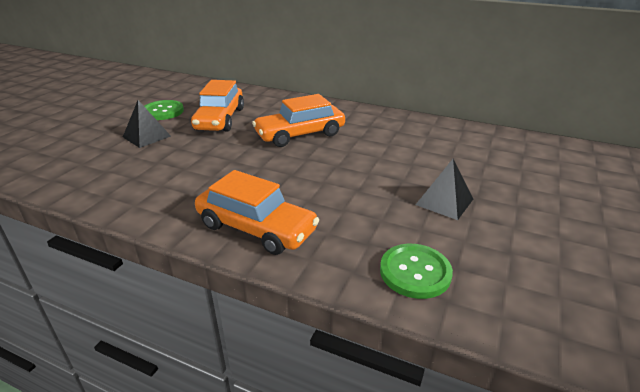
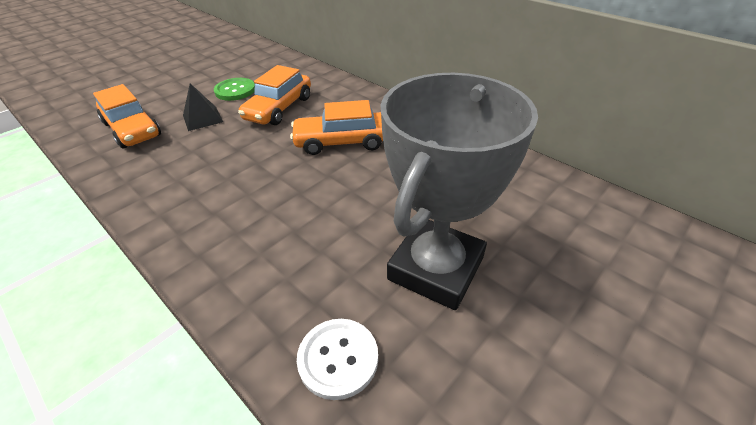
camera: 20 degrees right, 10 degrees up
(256, 228) = (223, 253): orange car -> orange car (132, 129)
(415, 272) = (338, 359): green button -> white button
(444, 201) = (436, 268): black pyramid -> grey trophy

